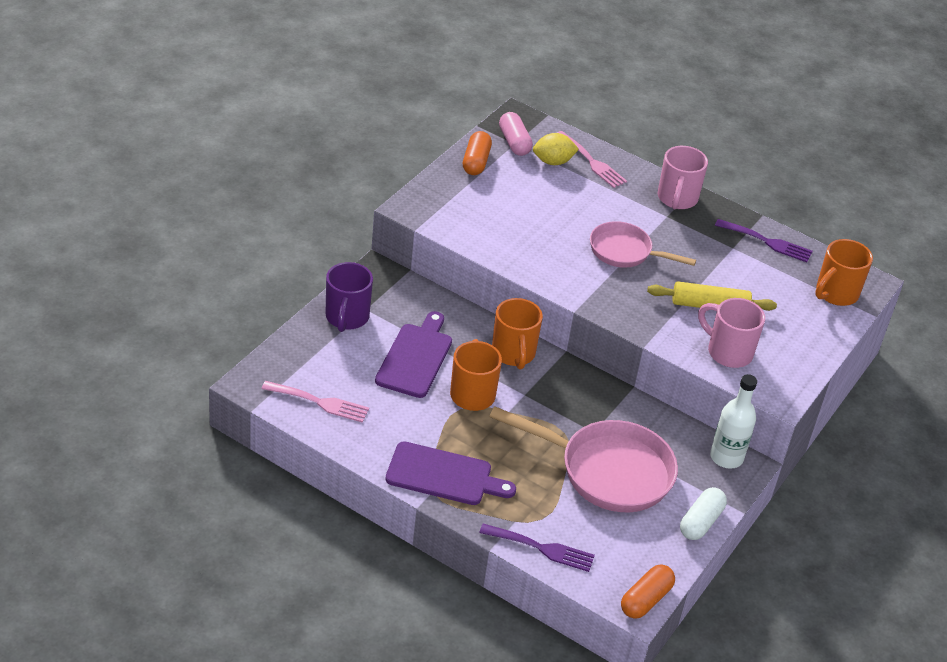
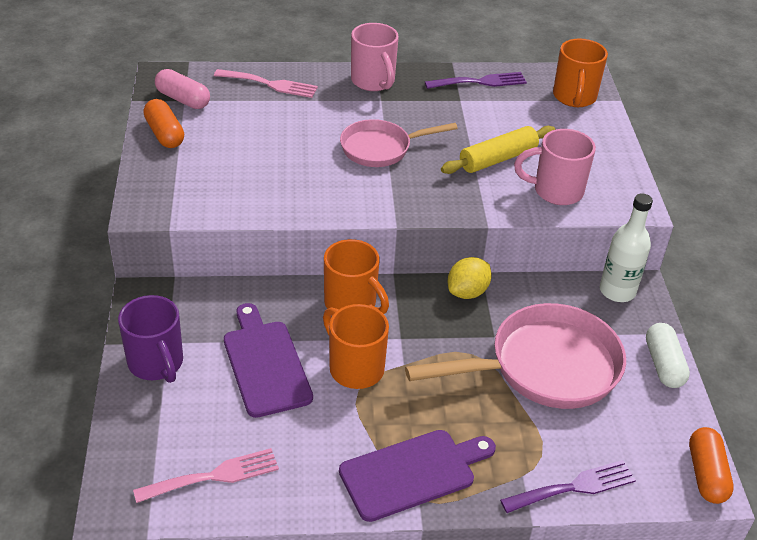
camera: 35 degrees left, 0 degrees up
(553, 162) = (236, 100): yellow lemon -> yellow lemon (467, 292)

